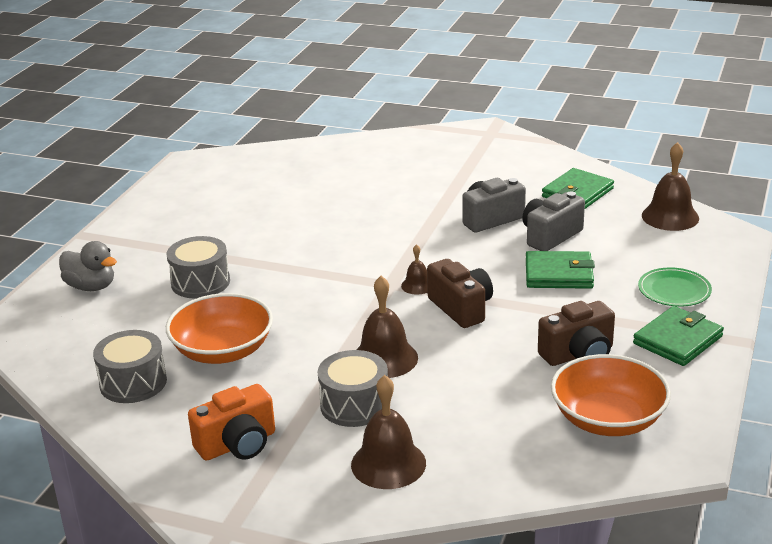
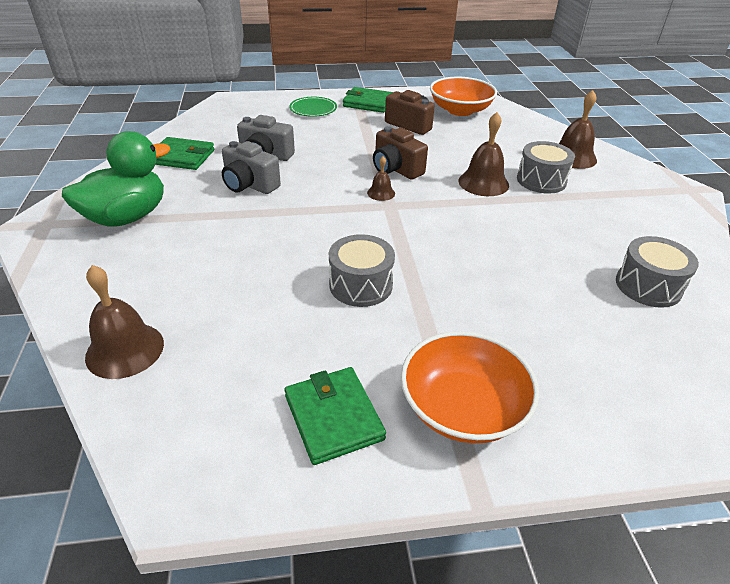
camera: 120 degrees left, 10 degrees up
(91, 287) = (571, 404): grey duck -> none
(200, 282) = (481, 314): grey drum -> grey drum (361, 285)
(223, 350) = (557, 255): orange bowl -> orange bowl (463, 407)
(238, 444) = (631, 210): orange camera -> none
(461, 308) = (396, 169): brown camera -> brown camera turned 75 degrees counterclockwise
(474, 162) = (127, 217): none -> green duck
(559, 274) = (320, 144): green wallet -> green wallet (333, 417)
(670, 216) = (210, 120): brown bell -> brown bell (125, 350)

